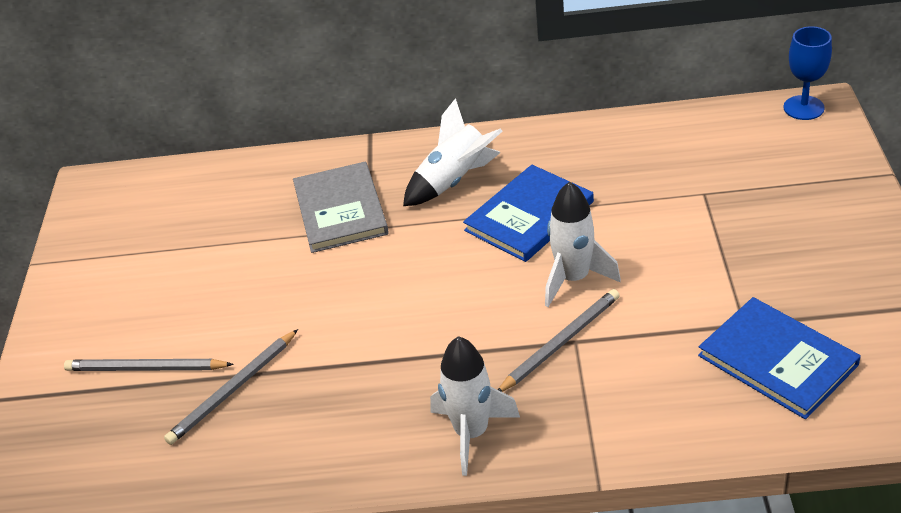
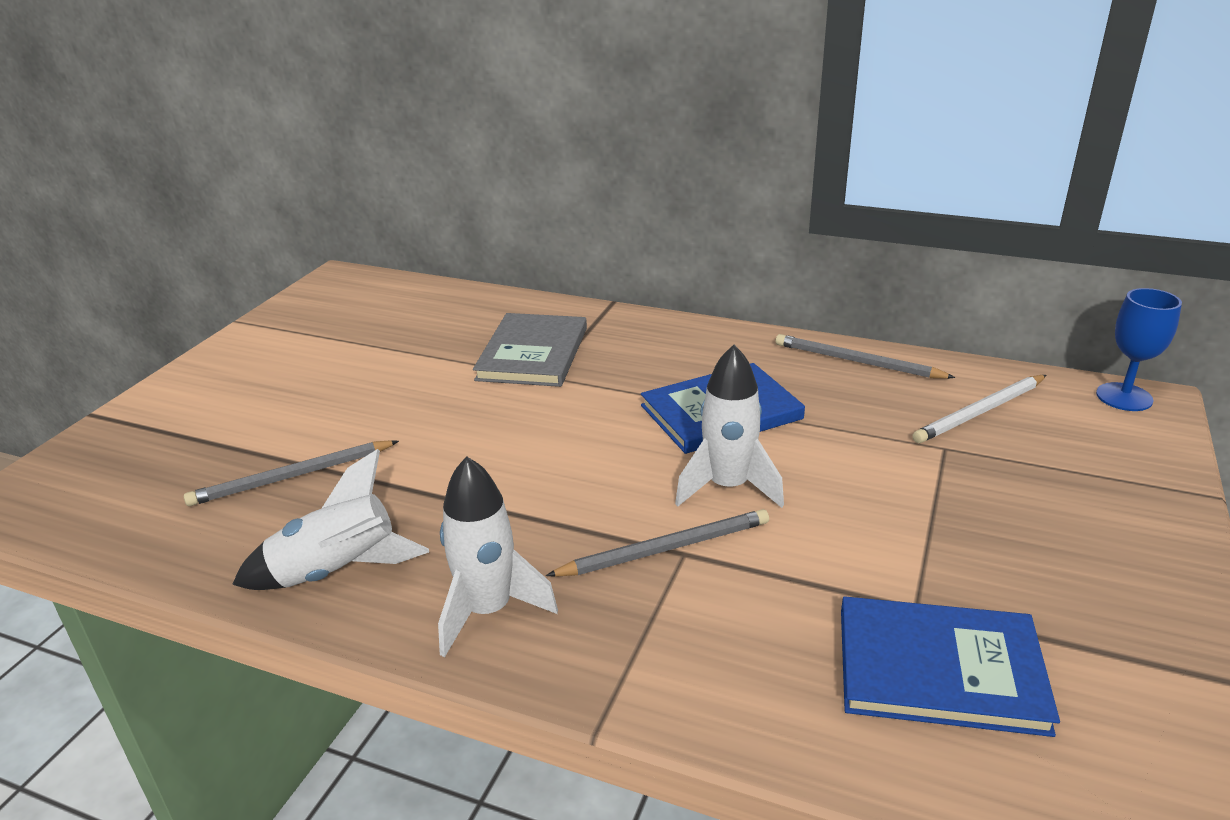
camera: 20 degrees right, 10 degrees down
(145, 369) = (236, 431): grey pencil -> grey pencil (857, 362)
(454, 181) = (665, 360): white rocket -> white rocket (337, 572)
(713, 154) = (980, 412): none -> white pencil
(777, 360) = (939, 669): blue book -> blue book turned 60 degrees counterclockwise

